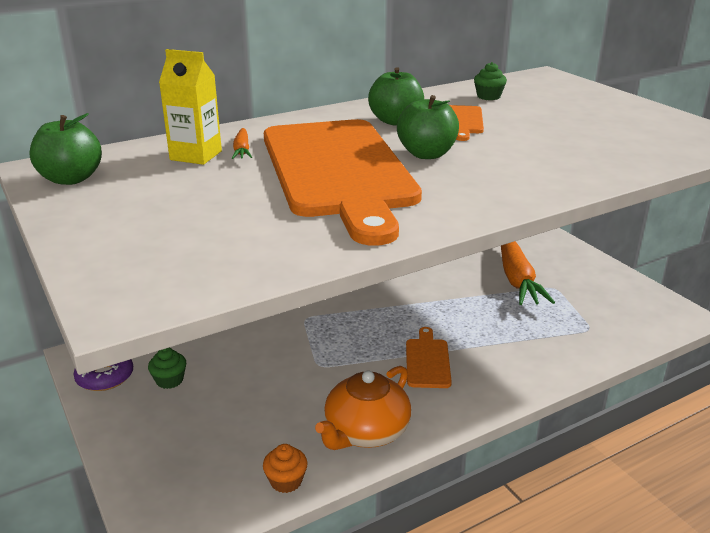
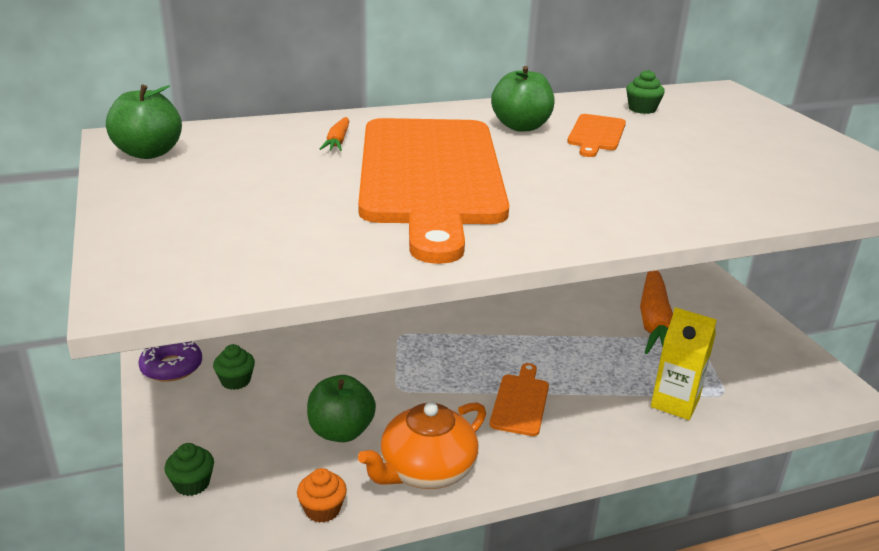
camera: 10 degrees right, 0 degrees up
(159, 478) = (192, 484): none -> green cupcake
(196, 155) = (286, 142): yellow carton -> yellow carton (675, 403)
(426, 154) = (538, 168): green apple -> green apple (341, 431)

